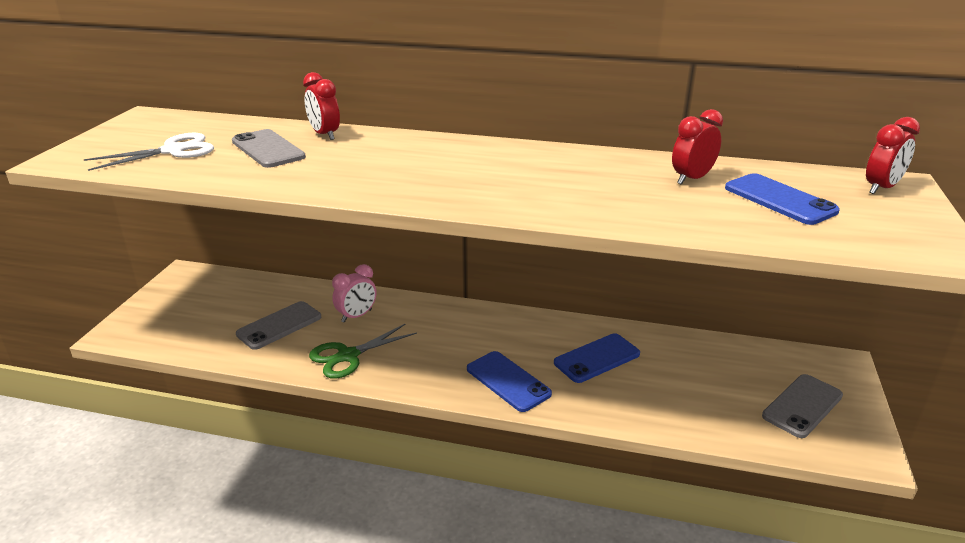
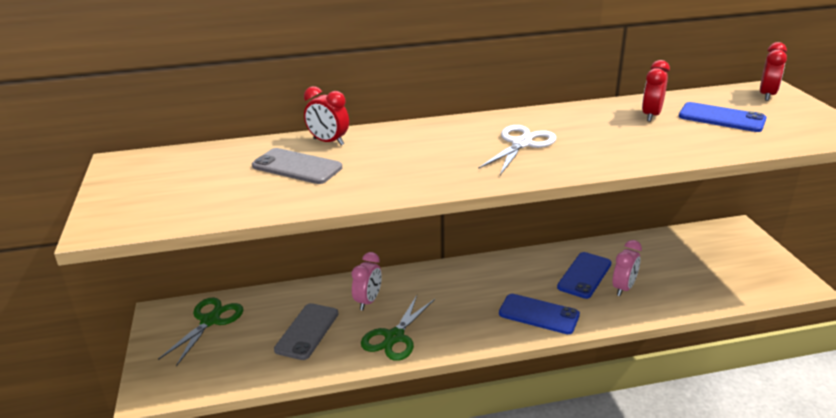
camera: 25 degrees left, 0 degrees up
(173, 151) = (207, 189): white scissors -> white scissors (521, 144)
(213, 291) = (210, 320): none -> green scissors
(629, 385) = (623, 288): none -> pink clock
(802, 406) = (740, 265): grey phone -> none

